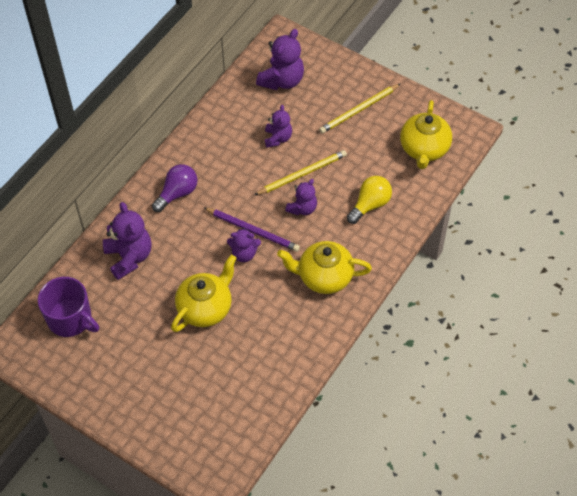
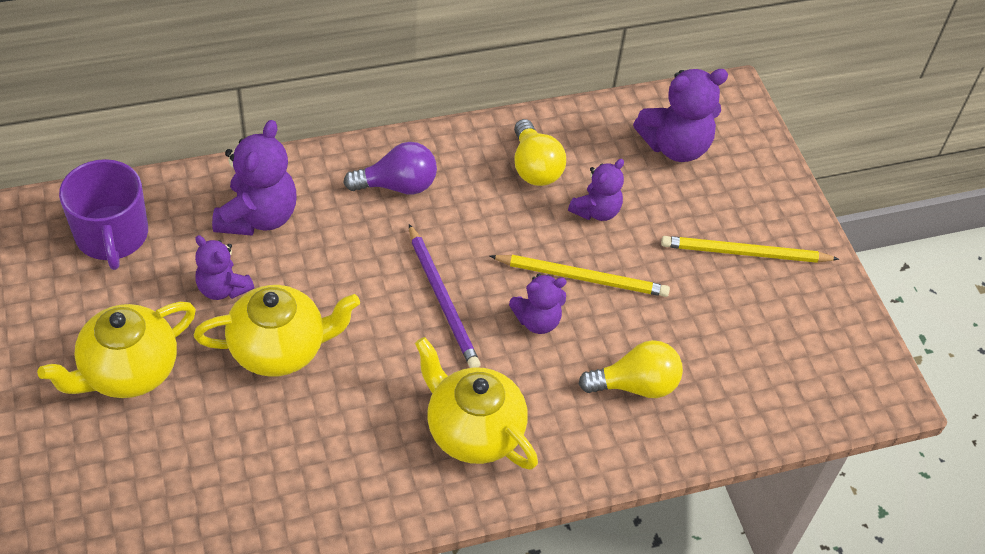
camera: 35 degrees right, 5 degrees down
(230, 138) = (534, 167): none -> yellow light bulb
(244, 253) = (400, 319): purple teddy bear -> purple teddy bear (223, 288)
(424, 149) = (789, 369): yellow teapot -> yellow teapot (128, 371)

